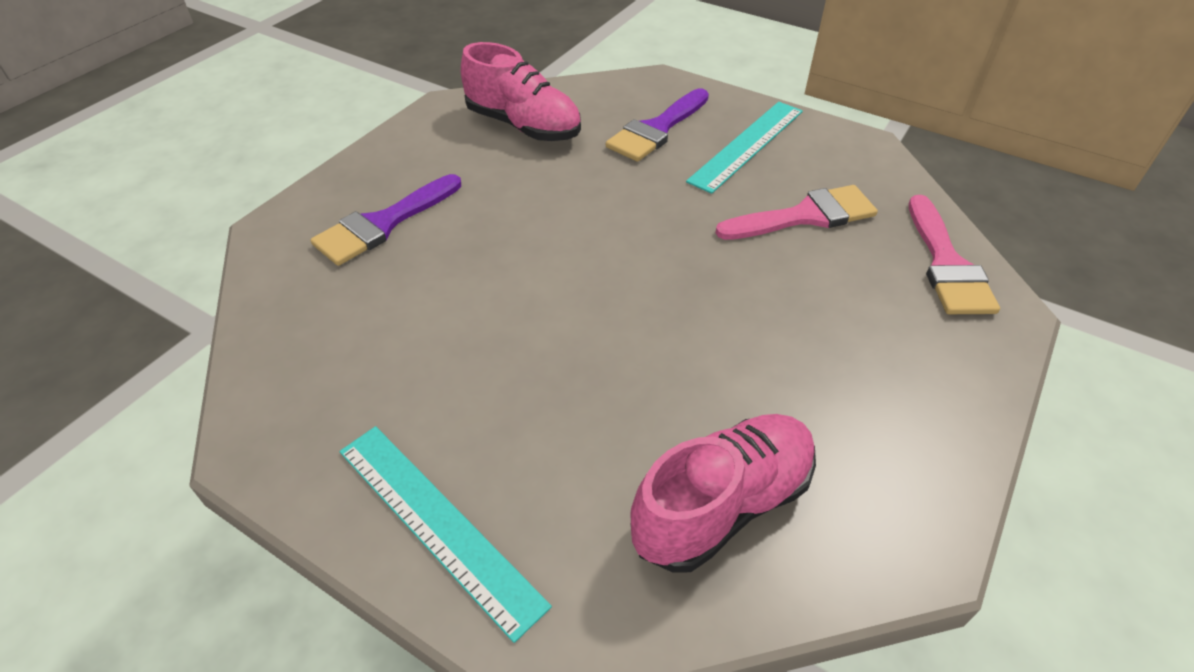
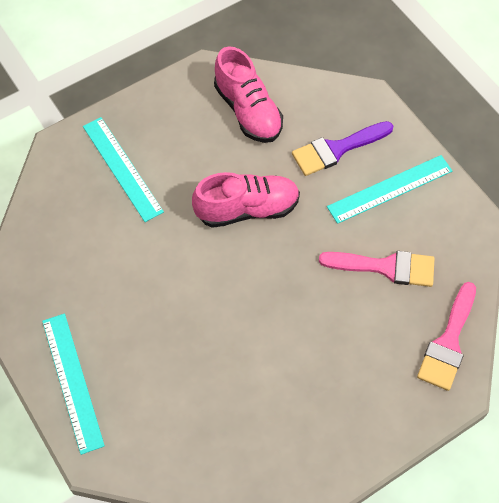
camera: 25 degrees right, 15 degrees up
(383, 224) = (122, 168): purple brush -> turquoise ruler
(722, 505) = (211, 433): pink shoe -> pink shoe (247, 209)

